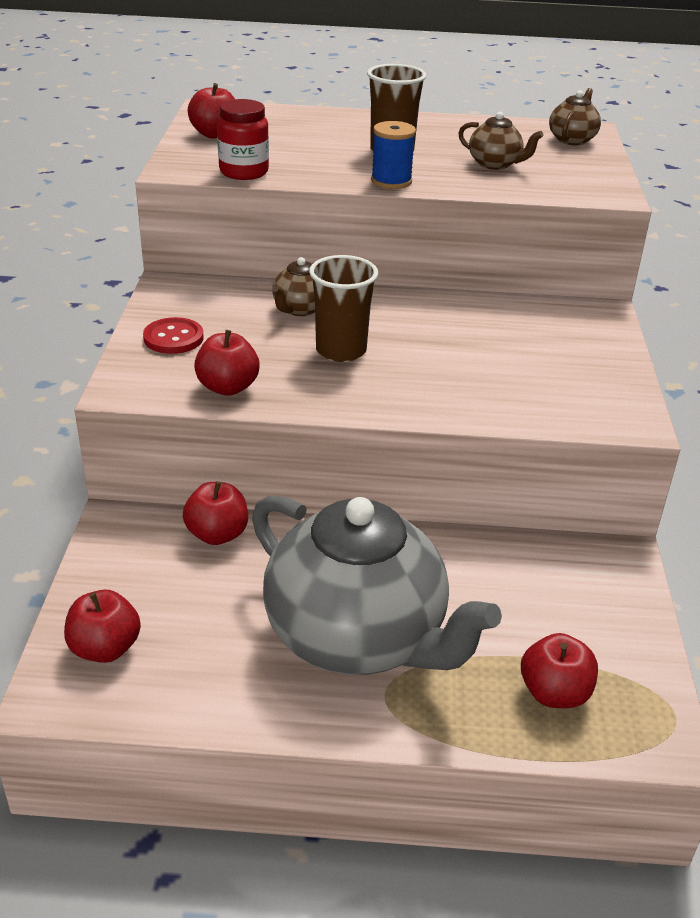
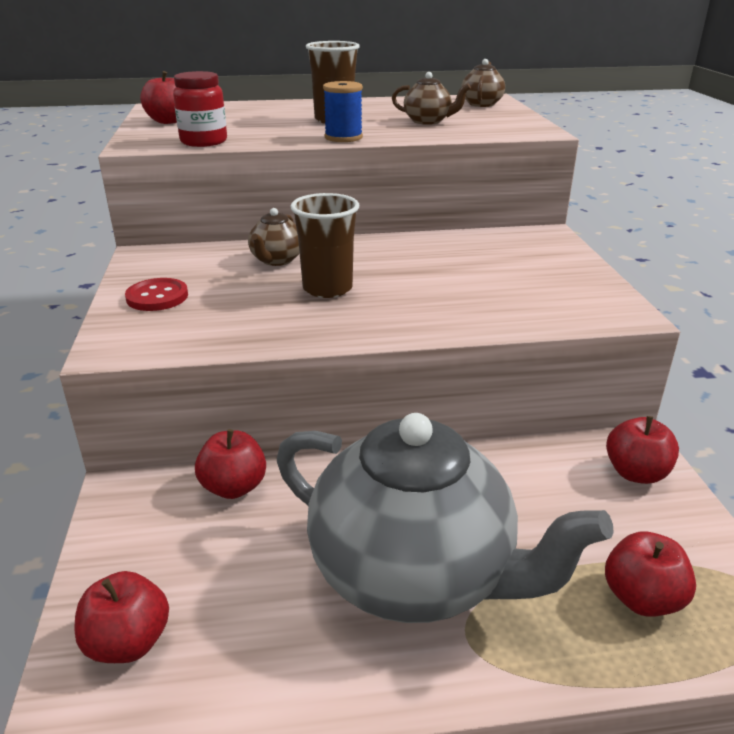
camera: 10 degrees left, 5 degrees down
(228, 387) = (224, 333): red apple -> red apple (636, 473)

